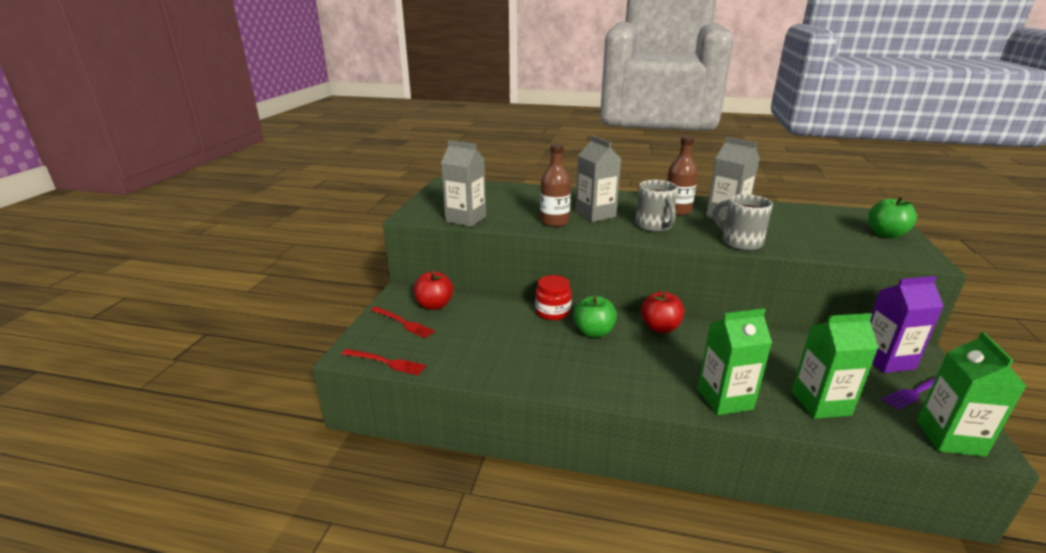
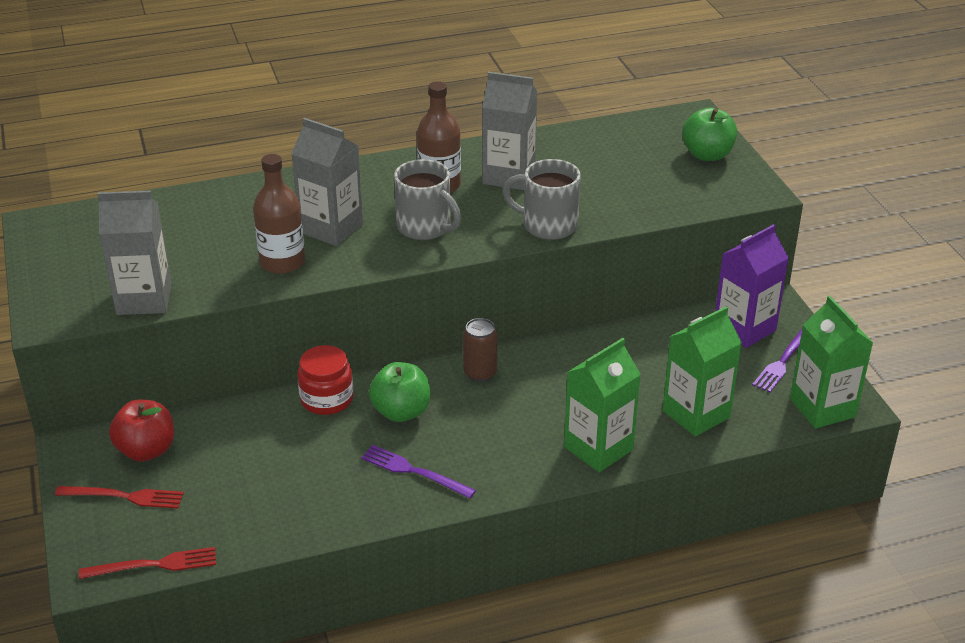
camera: 30 degrees left, 10 degrees up
(579, 367) = (414, 471): none -> purple fork
(660, 327) = (480, 373): red apple -> brown can

